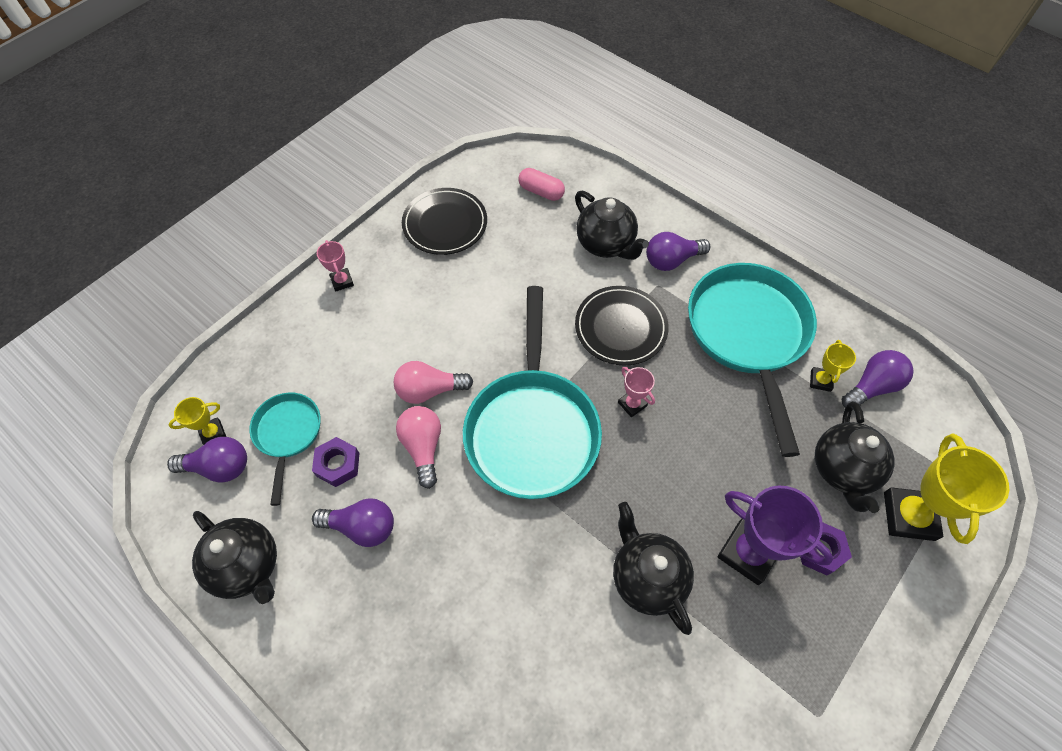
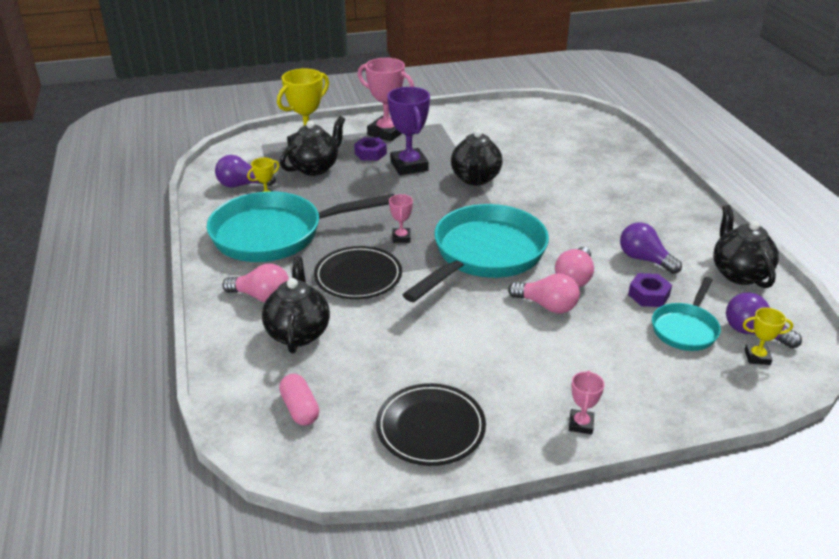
camera: 145 degrees left, 25 degrees down
(671, 260) = (261, 297): purple light bulb -> pink light bulb
(748, 335) = (275, 234): turquoise pan -> turquoise pan turned 45 degrees clockwise
(858, 625) = (386, 133): none -> pink trophy

